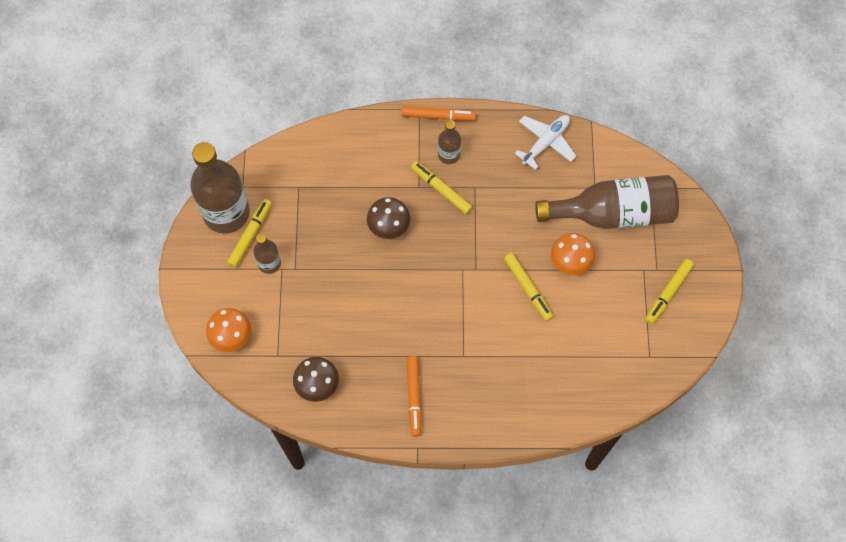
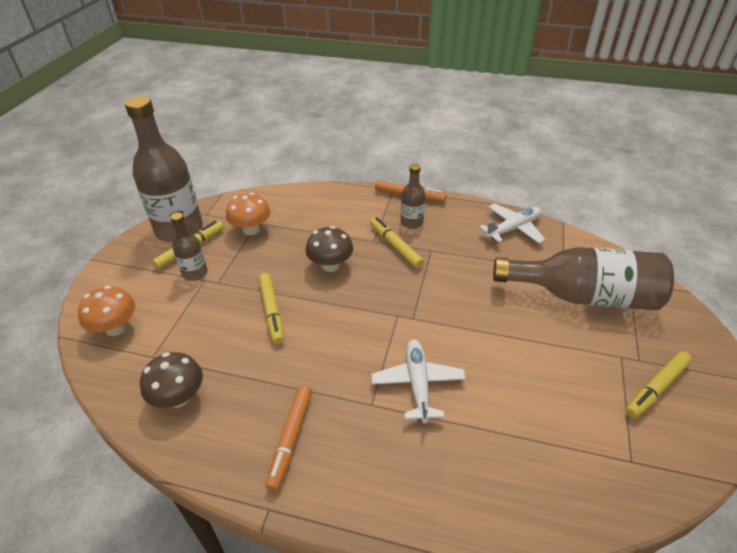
camera: 15 degrees right, 25 degrees down
(493, 330) = (417, 383): none -> white plane
(528, 289) = (470, 348): yellow marker -> yellow marker (272, 311)
(570, 262) = (527, 332): orange mushroom -> orange mushroom (251, 230)

